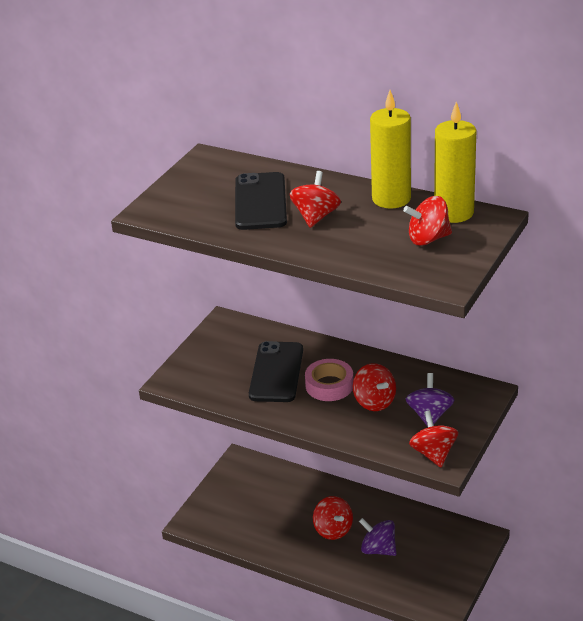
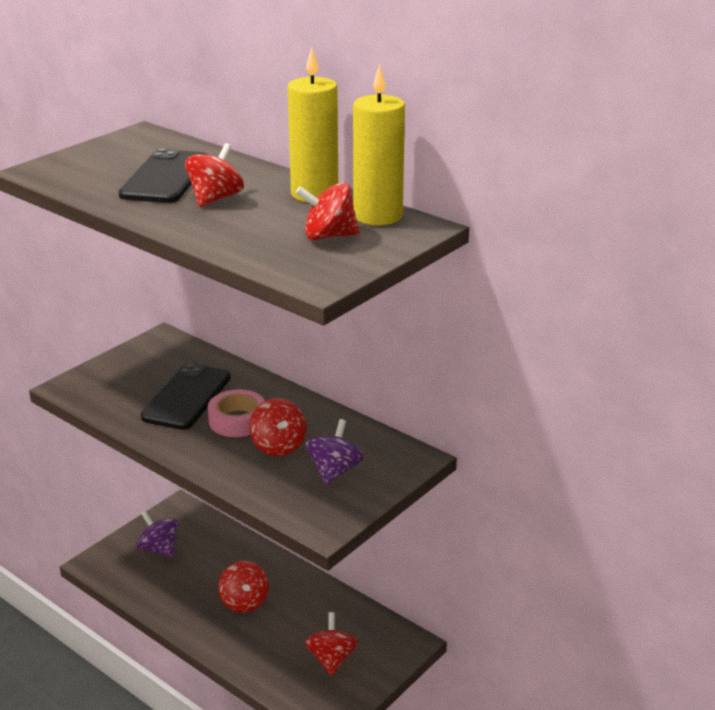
camera: 10 degrees right, 5 degrees down
(378, 549) = (285, 633): purple spinning top -> purple spinning top (159, 549)
(433, 454) = (316, 514): red spinning top -> red spinning top (331, 659)

